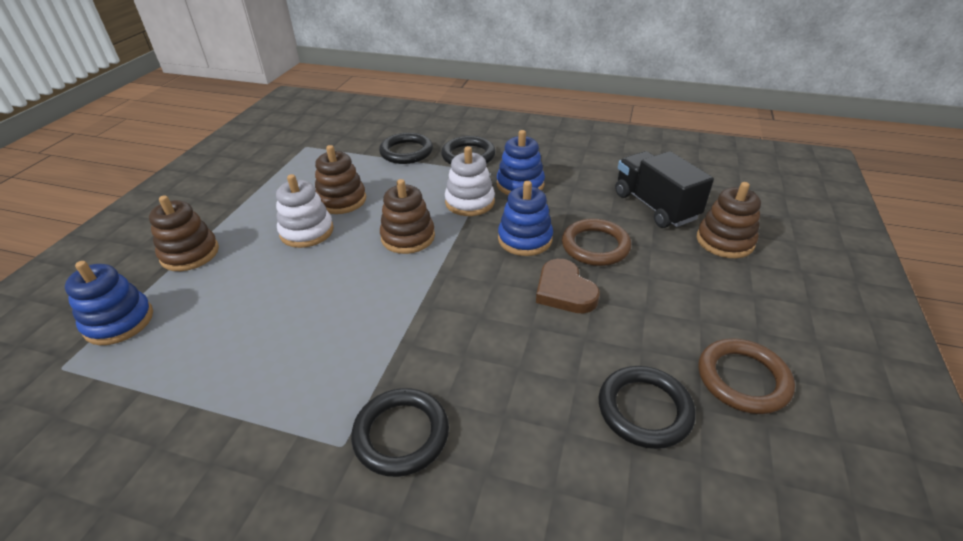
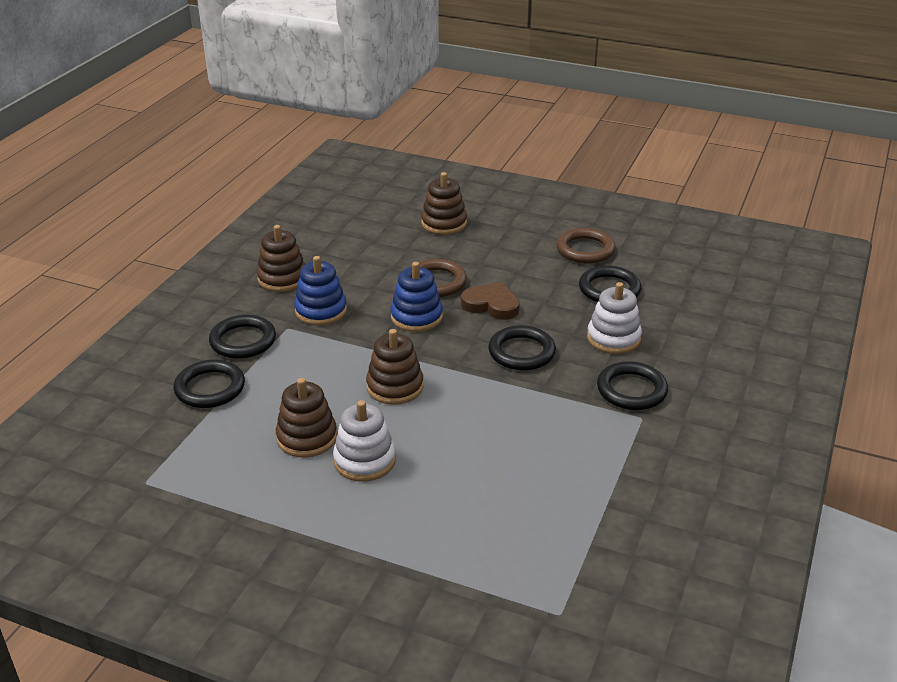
camera: 85 degrees left, 5 degrees down
(119, 322) = (496, 587): blue stacking toy -> none
(190, 254) = (384, 555): brown stacking toy -> brown stacking toy (282, 278)
(470, 202) = (343, 345): white stacking toy -> white stacking toy (613, 338)
(474, 321) = (521, 352): none -> black ring
(564, 291) = (491, 305): brown heart -> brown heart turned 135 degrees counterclockwise
(654, 206) = (385, 244): black truck -> none

